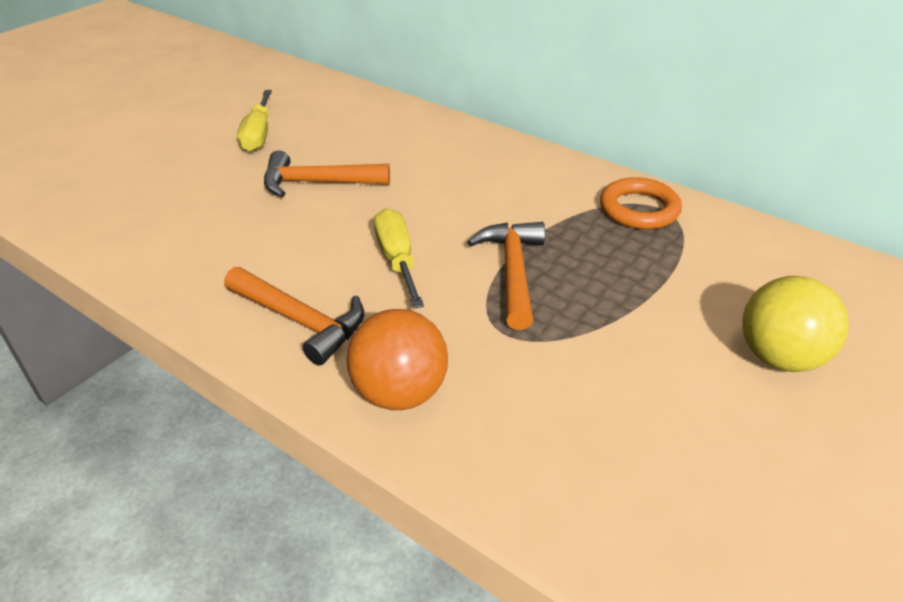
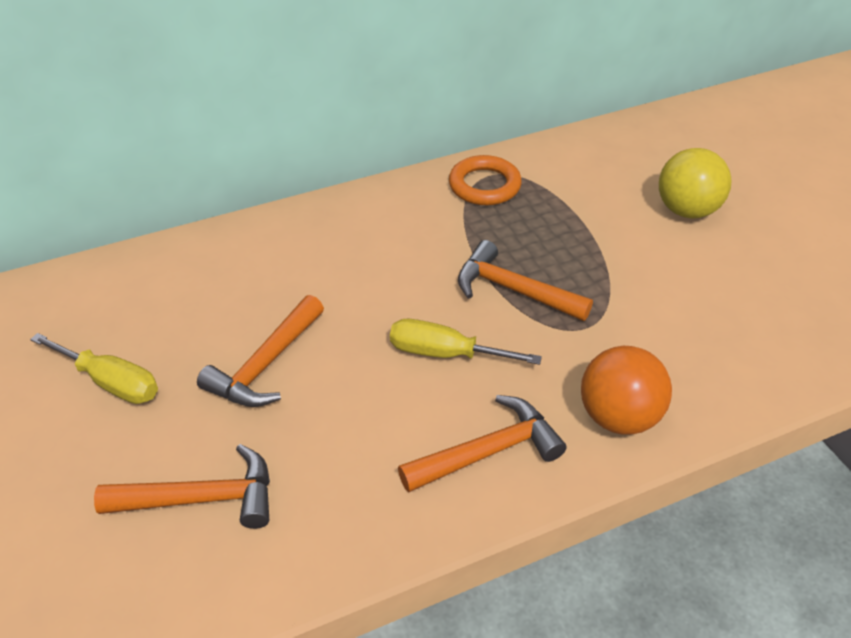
camera: 60 degrees left, 5 degrees up
(178, 204) = (202, 498): none -> orange hammer

